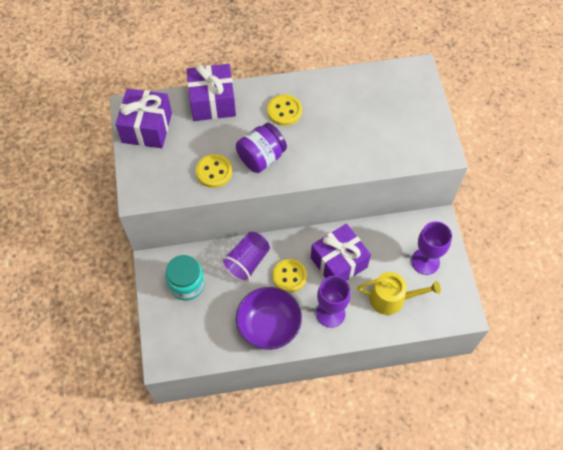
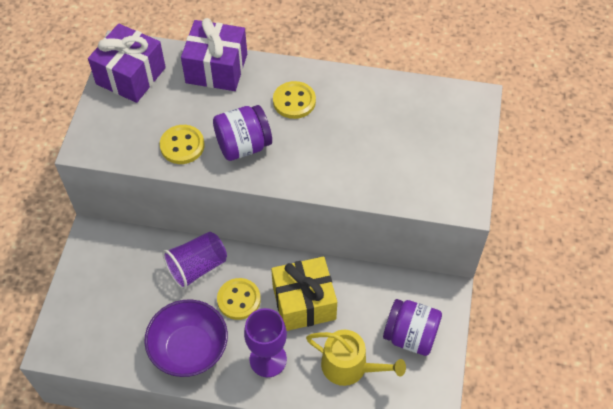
camera: 20 degrees right, 5 degrees down
(187, 284) = (118, 270): turquoise jar -> none
(339, 262) = (304, 303): purple gift -> yellow gift
(425, 261) = (410, 336): purple goblet -> purple jar

